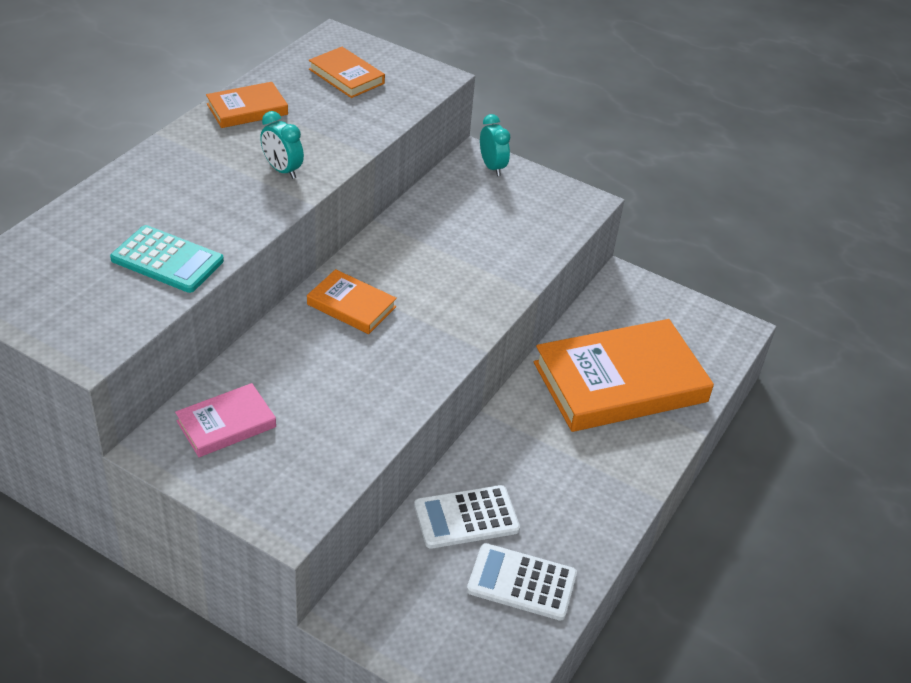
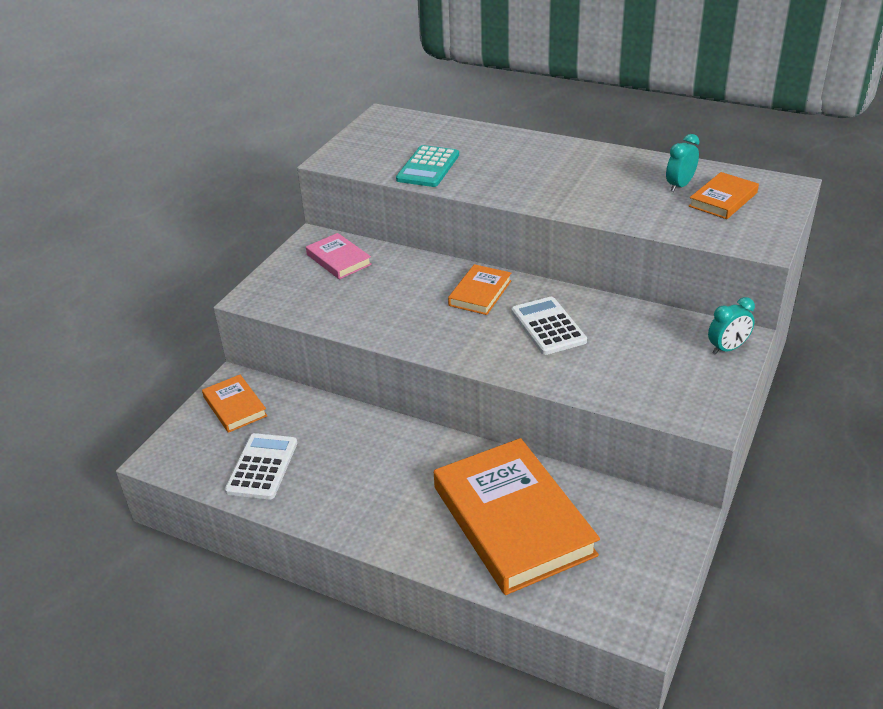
camera: 90 degrees right, 5 degrees down
(247, 109) = (635, 165): orange book -> orange book (235, 406)
(282, 170) = (558, 191): turquoise clock -> turquoise clock (679, 186)
(466, 517) = (326, 429): white calculator -> white calculator (548, 326)

